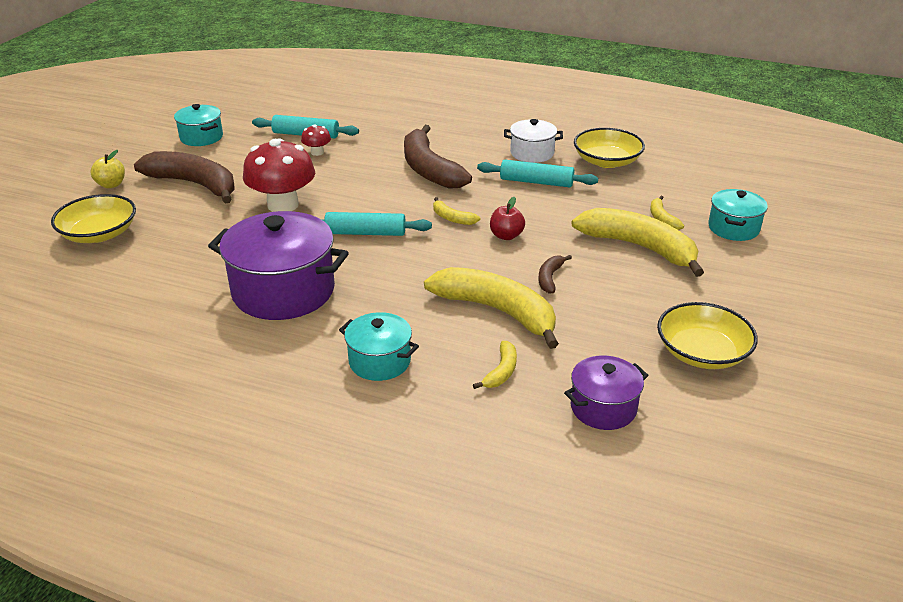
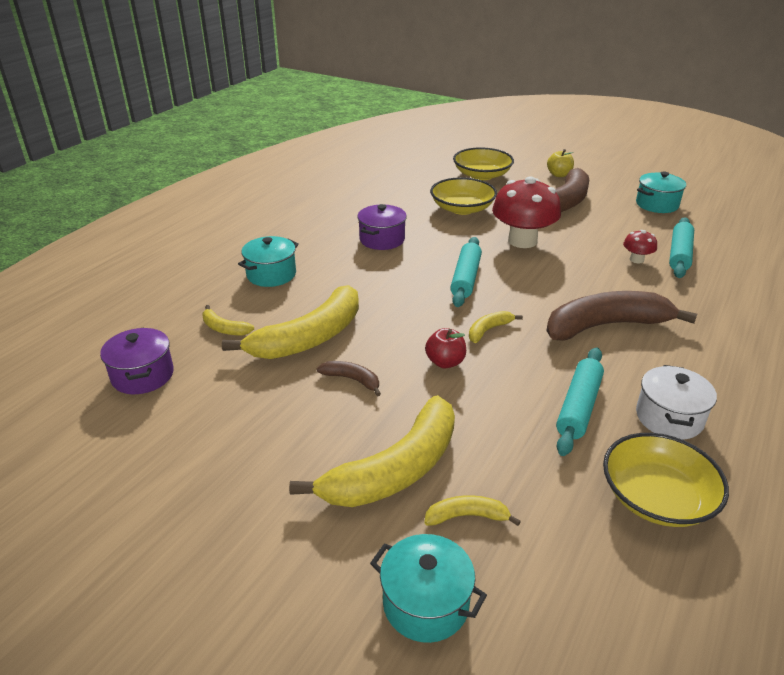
camera: 100 degrees right, 0 degrees up
(283, 291) = (382, 239): purple pot -> purple pot, size x0.55
(702, 353) = (170, 465): yellow bowl -> yellow bowl (462, 208)

